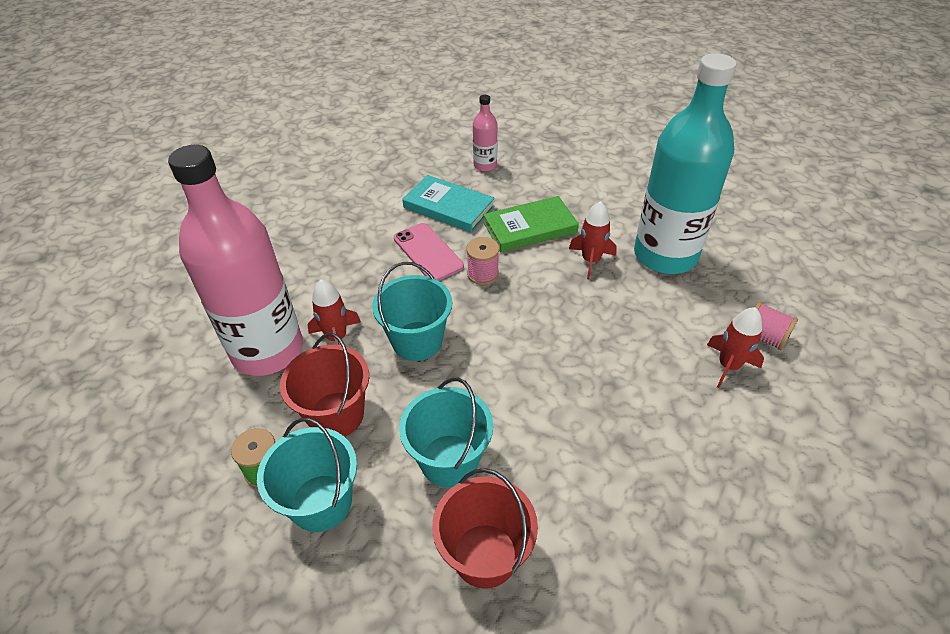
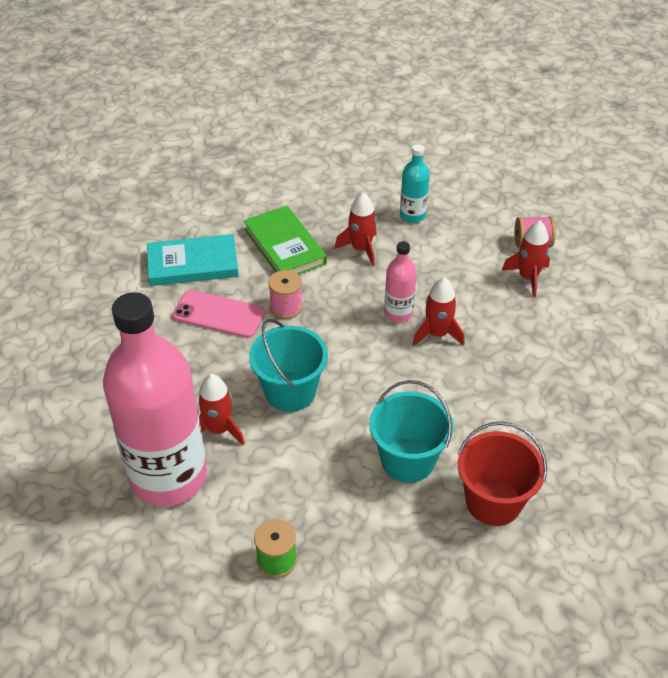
camera: 40 degrees left, 0 degrees up
(321, 502) = (347, 550): turquoise bucket -> none
(336, 415) = (288, 486): red bucket -> none
(485, 165) = (185, 208): pink bottle -> pink bottle (398, 313)
(530, 227) = (284, 246): green book -> green book turned 60 degrees counterclockwise
(587, 367) = (437, 334): none -> red rocket
(665, 255) = (412, 215): turquoise bottle -> turquoise bottle, size x0.43

